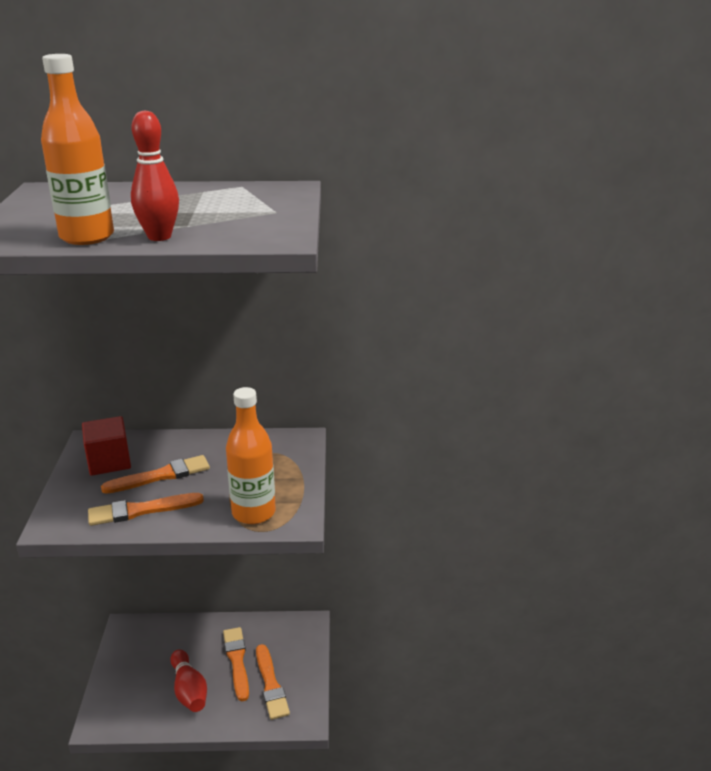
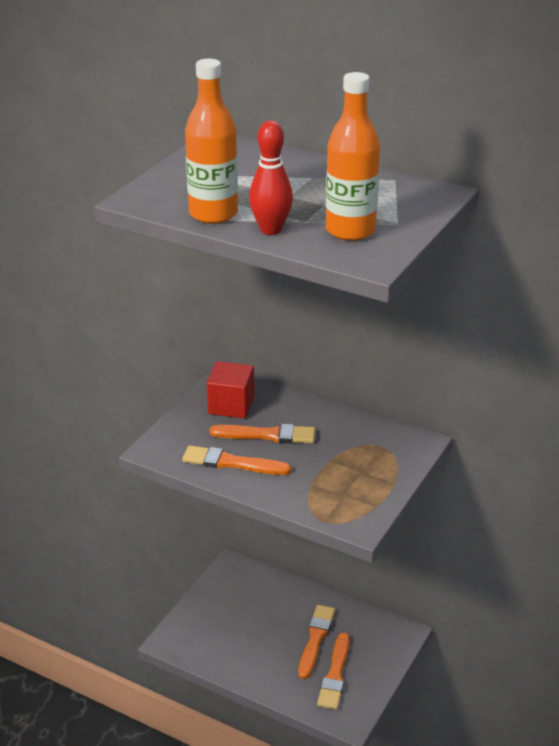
camera: 30 degrees right, 5 degrees up
(189, 690) = (259, 647): red bowling pin -> none
(253, 513) = (327, 501): orange bottle -> orange bottle (350, 230)

